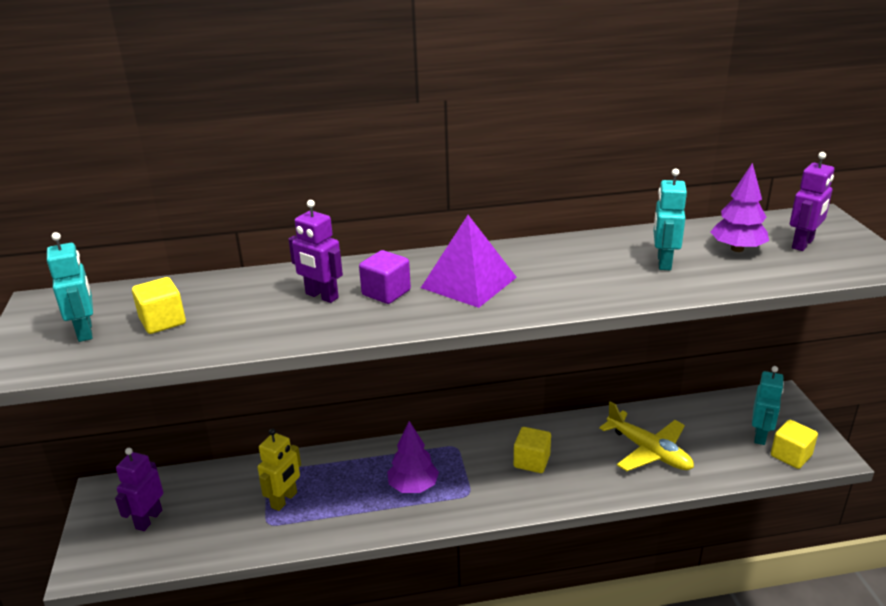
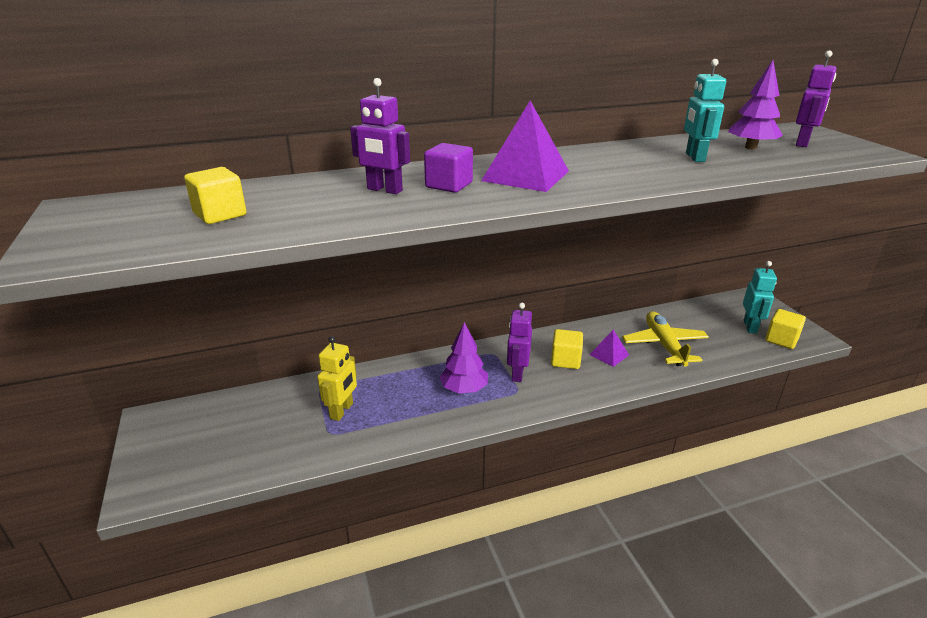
camera: 10 degrees left, 0 degrees up
(85, 331) = (133, 226): turquoise robot -> none
(148, 519) = (204, 440): purple robot -> purple robot (517, 373)
(582, 458) = (609, 354): none -> purple pyramid
(649, 451) = (664, 345): yellow plane -> yellow plane turned 135 degrees counterclockwise

